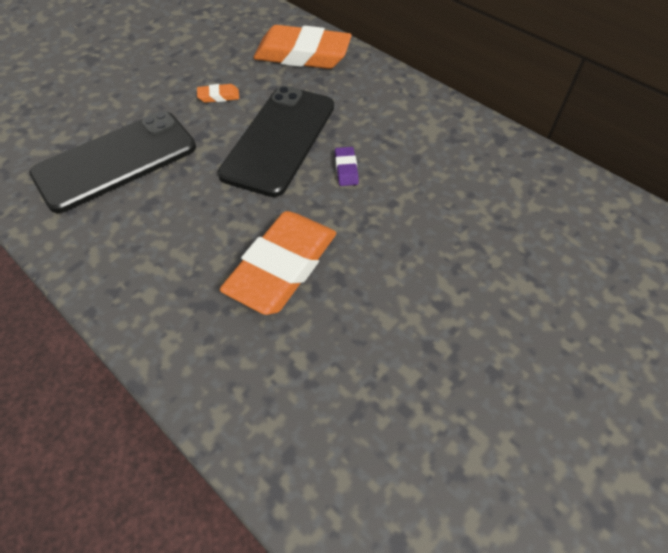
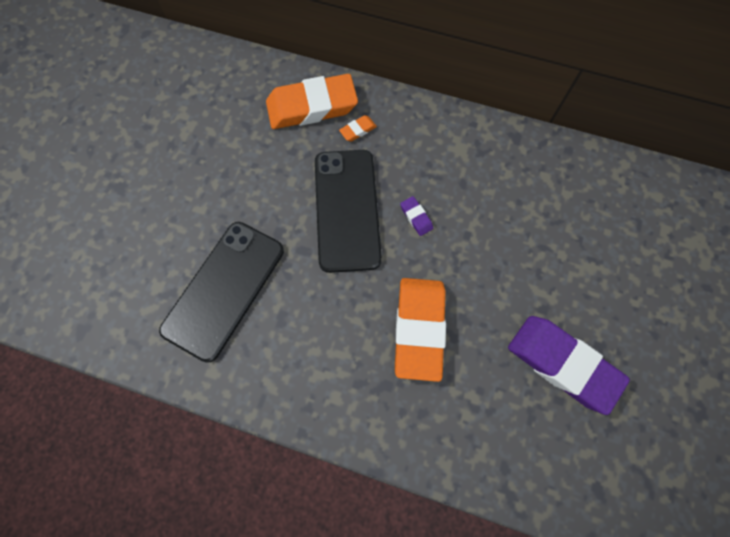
camera: 25 degrees left, 15 degrees up
(218, 96) = (267, 184): orange eraser -> orange eraser (358, 130)
(432, 371) = (562, 364): none -> purple eraser

